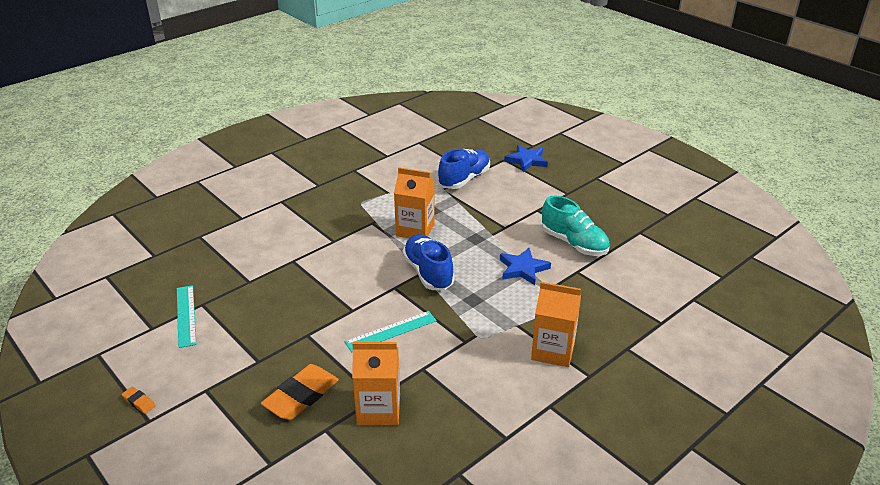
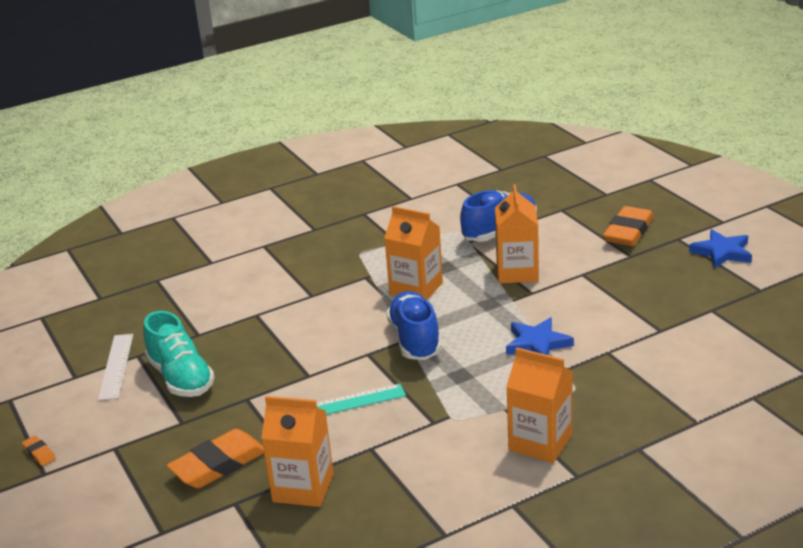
camera: 15 degrees right, 5 degrees down
(186, 315) = (116, 366): turquoise ruler -> white ruler
(488, 211) = (517, 272): none -> orange carton
(526, 160) = (591, 212): blue star -> blue star (722, 252)
(559, 174) = (628, 232): none -> orange eraser
(574, 243) = (616, 318): turquoise shoe -> turquoise shoe (181, 378)

